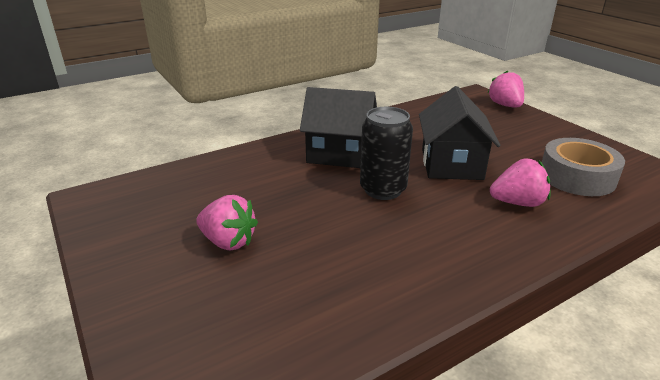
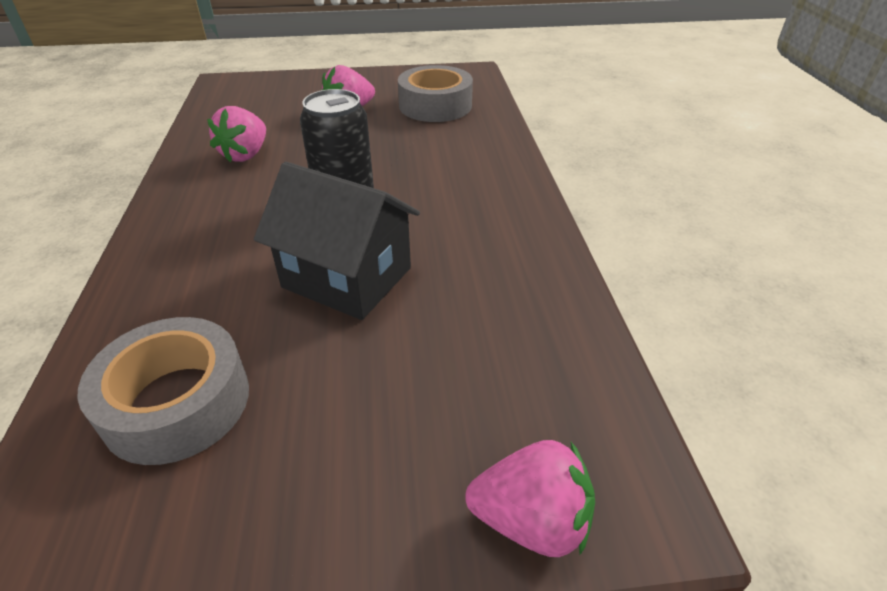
camera: 115 degrees right, 10 degrees up
(192, 196) = (435, 105): none -> grey tape
(339, 153) = (455, 196): black house -> none
(517, 203) = (208, 289): pink strawberry -> pink strawberry (245, 155)

